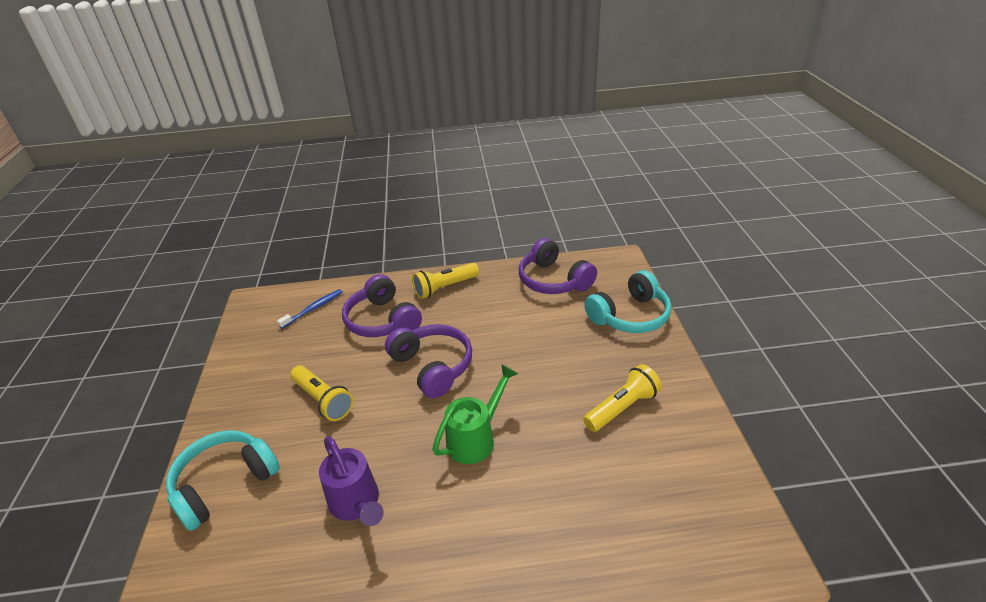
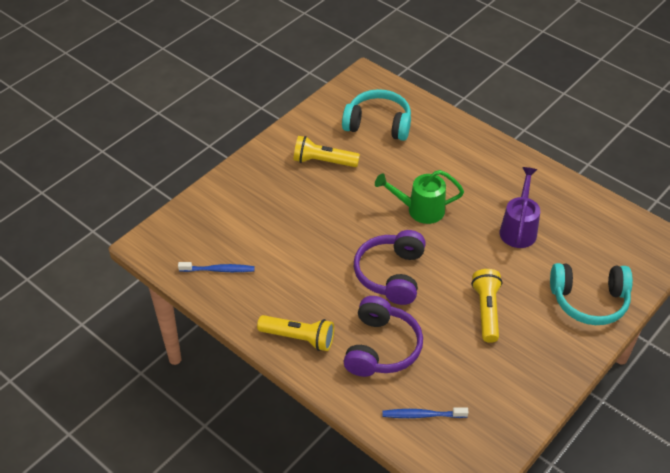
camera: 135 degrees left, 10 degrees up
(553, 280) = (218, 270): purple headphones -> blue toothbrush
(630, 316) = (224, 200): turquoise headphones -> turquoise headphones (378, 124)

